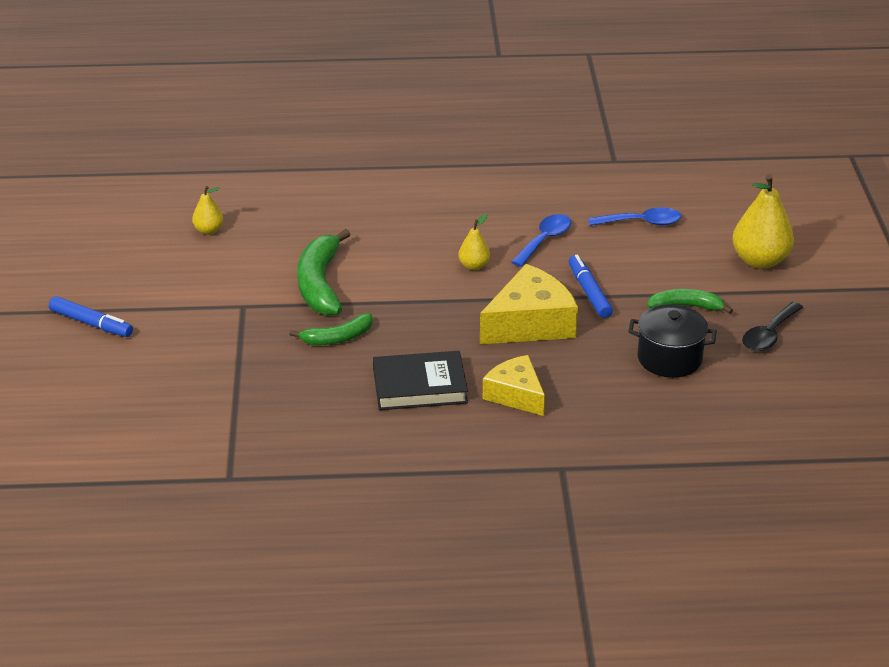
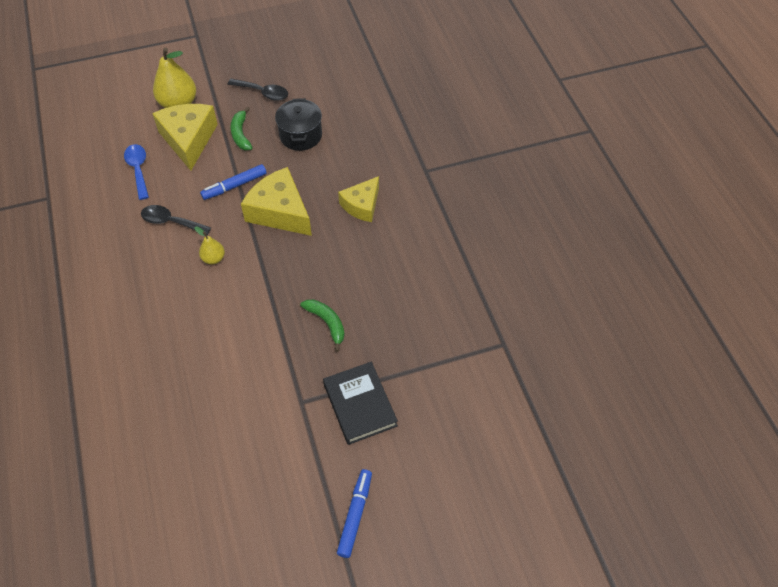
camera: 105 degrees left, 20 degrees up
(208, 230) = (192, 469): yellow pear -> none
(320, 284) = (259, 355): green banana -> none
(420, 386) = (369, 259): black book -> black book (360, 405)
(545, 240) = (171, 222): blue spoon -> black spoon
(686, 263) = (189, 140): none -> yellow cheese

